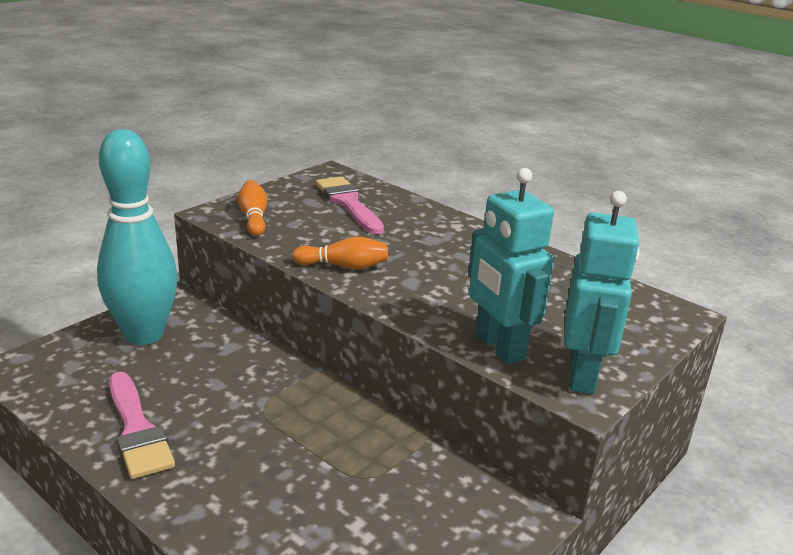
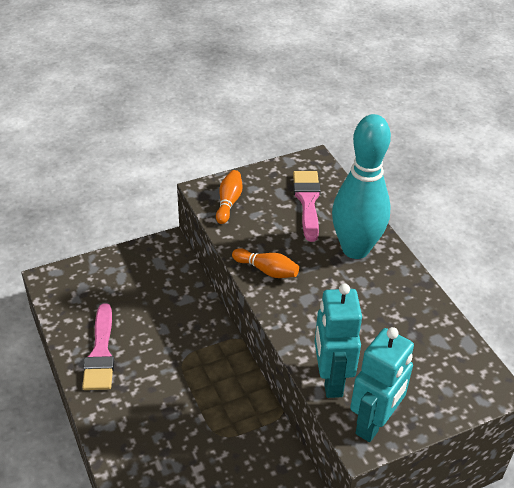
camera: 25 degrees right, 15 degrees up
(144, 334) = (135, 272): turquoise bowling pin -> turquoise bowling pin (355, 249)

